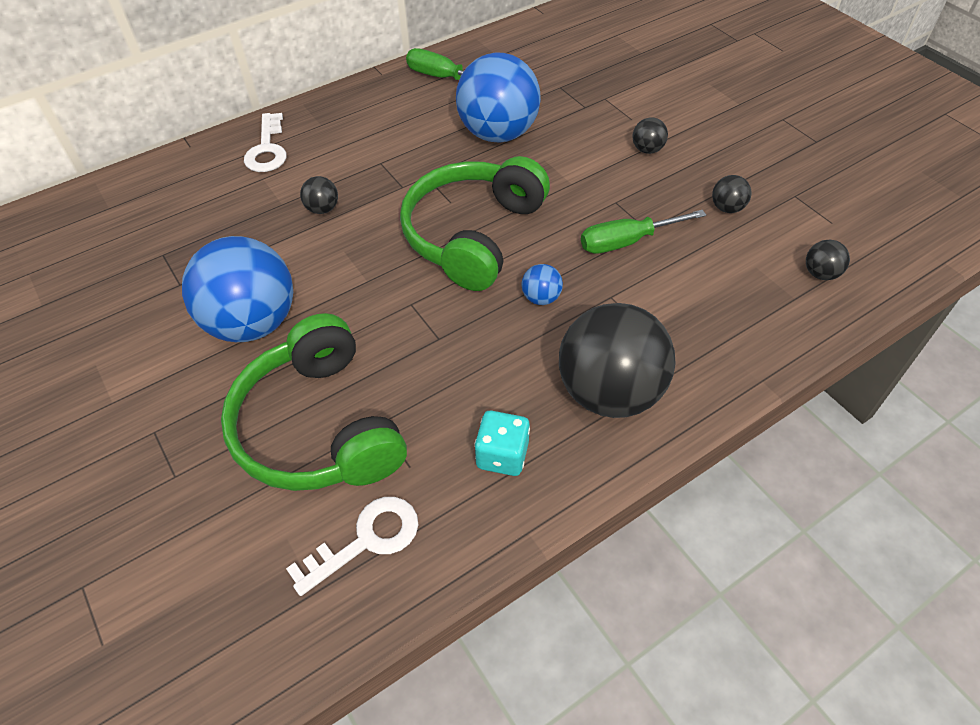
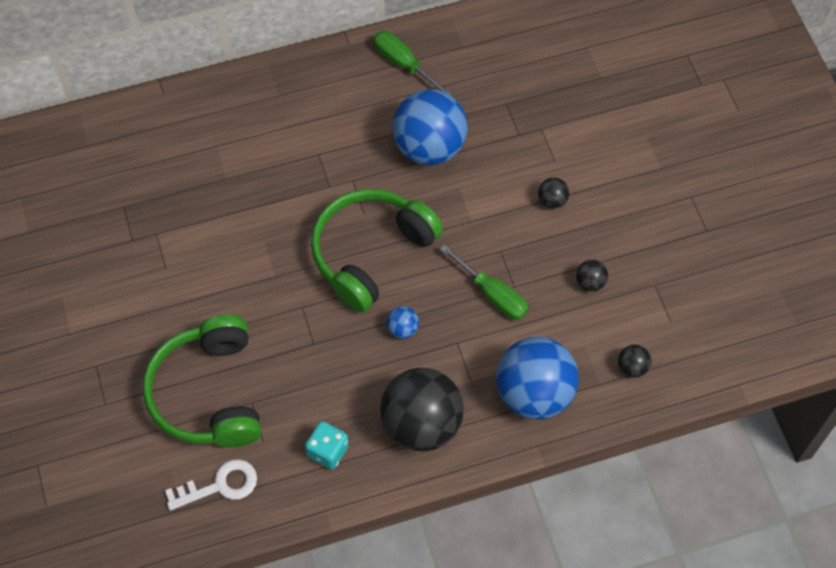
camera: 15 degrees right, 10 degrees up
(252, 323) = (180, 292): blue ball -> blue ball (534, 393)
(267, 149) = (227, 113): white key -> none
(322, 209) = (258, 193): black ball -> none
(627, 241) = (492, 294): green screwdriver -> green screwdriver turned 135 degrees counterclockwise

